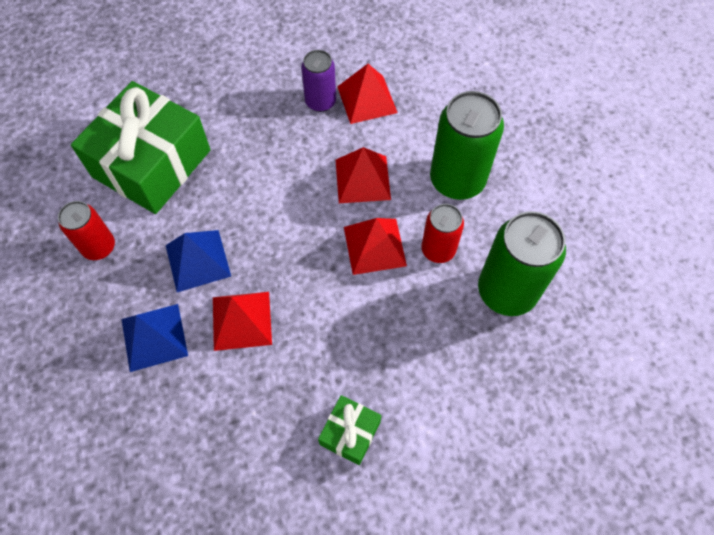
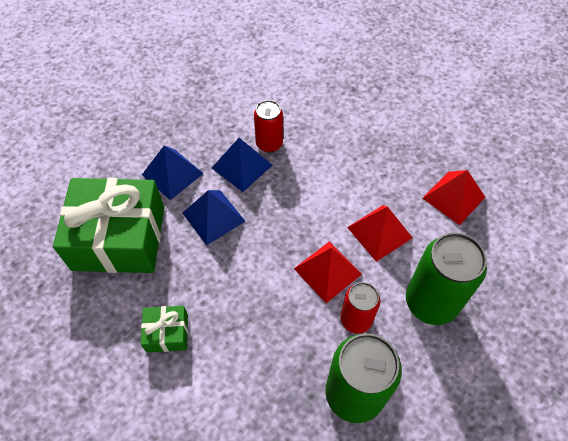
camera: 60 degrees right, 5 degrees down
(99, 247) = (216, 108): red can -> red can (269, 143)
(152, 163) = (296, 100): green gift -> green gift (119, 238)
(241, 320) = (213, 217): red pyramid -> blue pyramid
(320, 102) = (425, 168): purple can -> none

